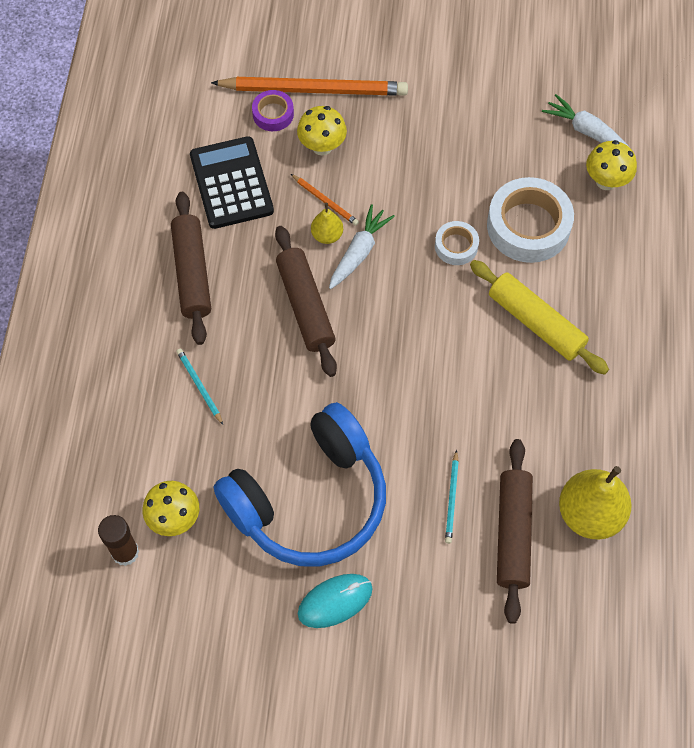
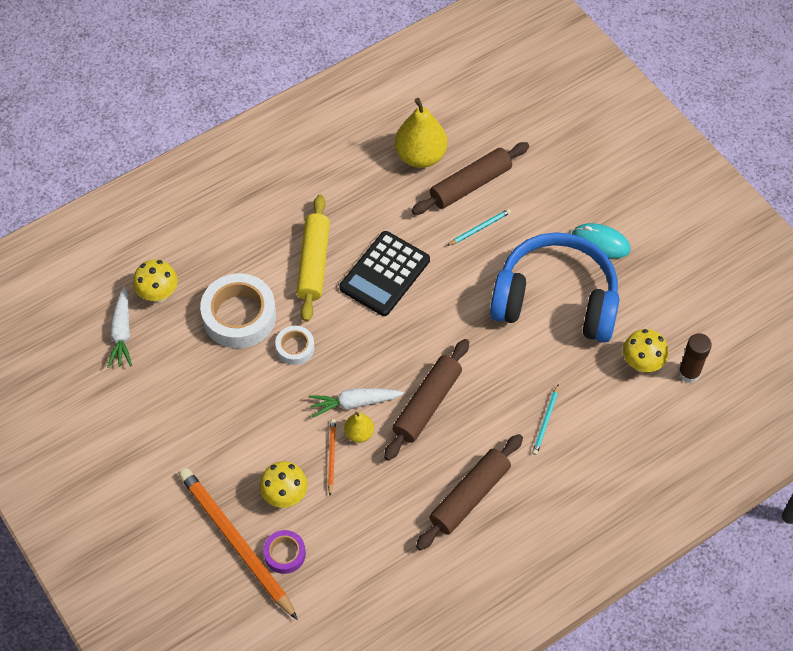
camera: 130 degrees left, 5 degrees down
(231, 183) = (373, 532): black calculator -> black calculator (384, 274)

